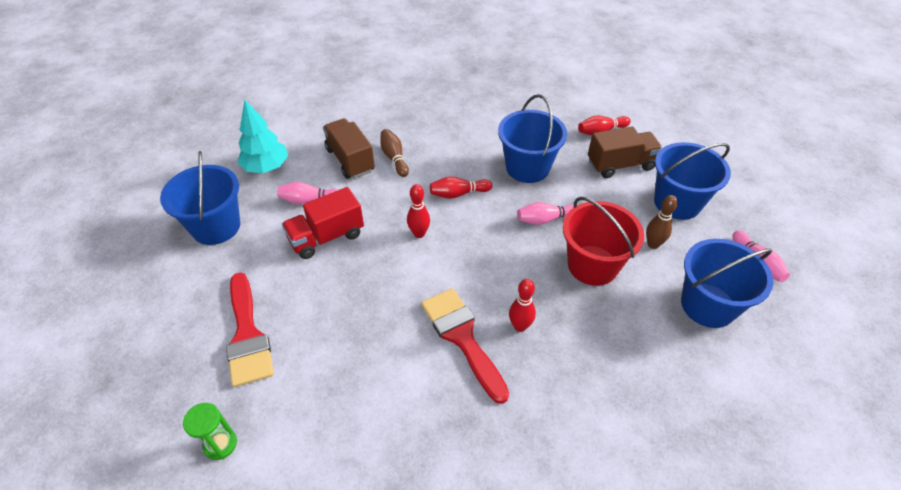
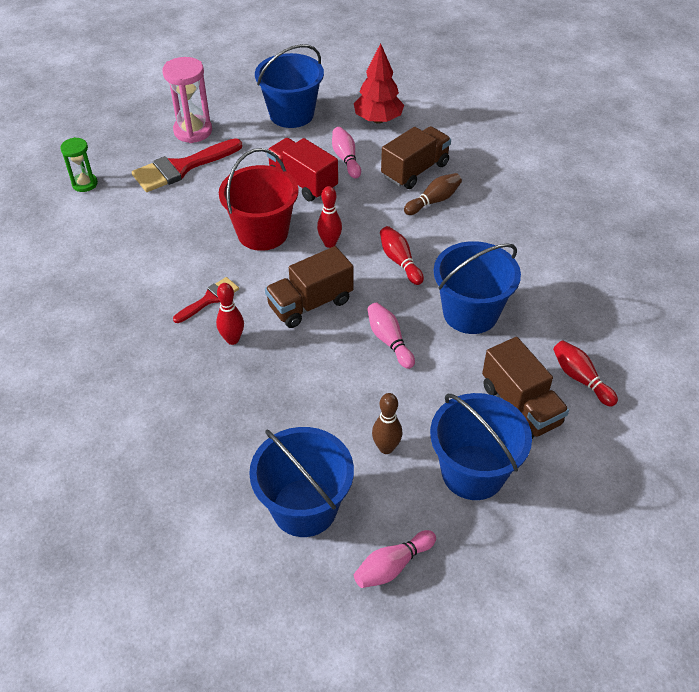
camera: 75 degrees right, 0 degrees up
(188, 316) = (193, 131): none -> pink hourglass
(266, 167) = (378, 120): turquoise tree -> red tree
(462, 337) = (209, 299): red brush -> red brush, size x0.56
(490, 261) = (310, 304): none -> brown truck
(592, 265) = (332, 391): red bucket -> red bucket (262, 233)

